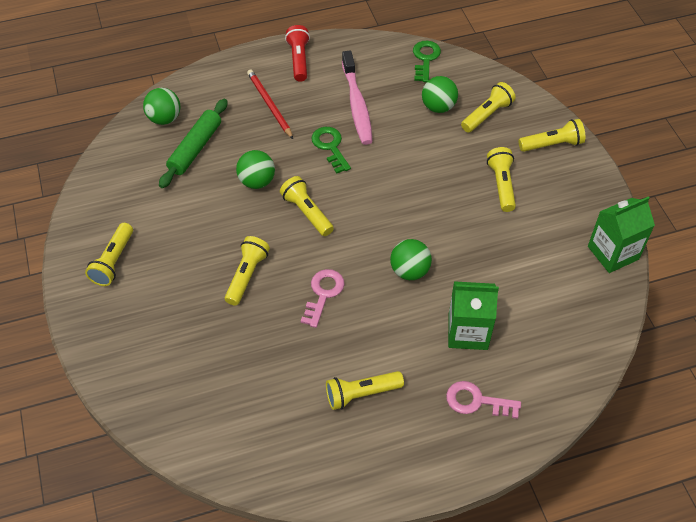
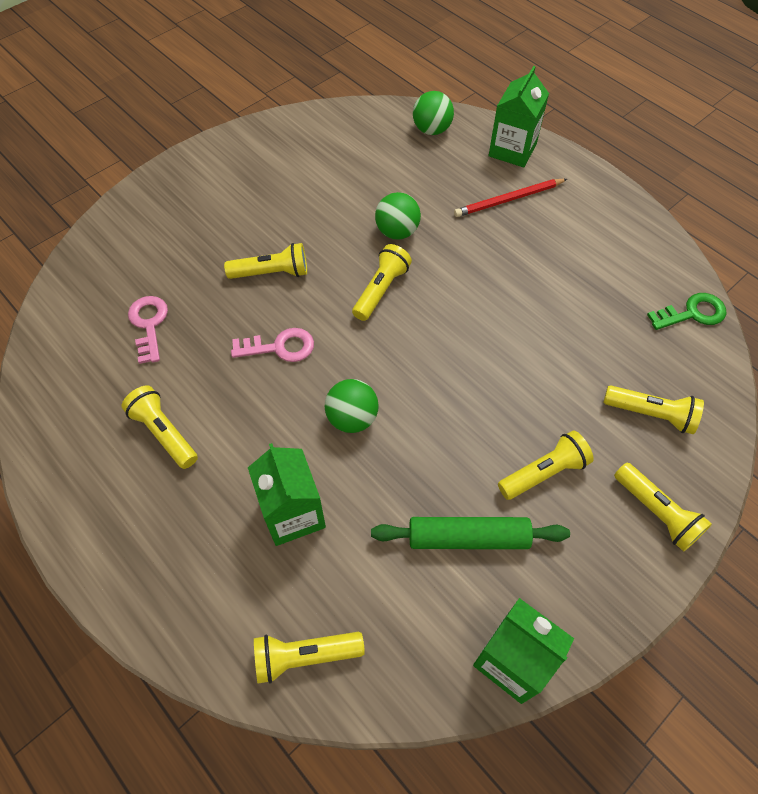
camera: 65 degrees right, 5 degrees up
(113, 261) = (239, 168): yellow flashlight -> yellow flashlight (305, 656)
(195, 148) = (409, 167): green rolling pin -> green rolling pin (468, 538)
(222, 81) = (512, 150): none -> green carton
(269, 105) = (508, 200): red pencil -> red pencil turned 150 degrees counterclockwise
(299, 60) = (592, 198): red flashlight -> none
(330, 147) = (486, 274): green key -> none
(357, 105) = (565, 274): pink toothbrush -> none
(438, 107) = (623, 356): green ball -> none
(476, 401) = (197, 559): pink key -> pink key (149, 325)

